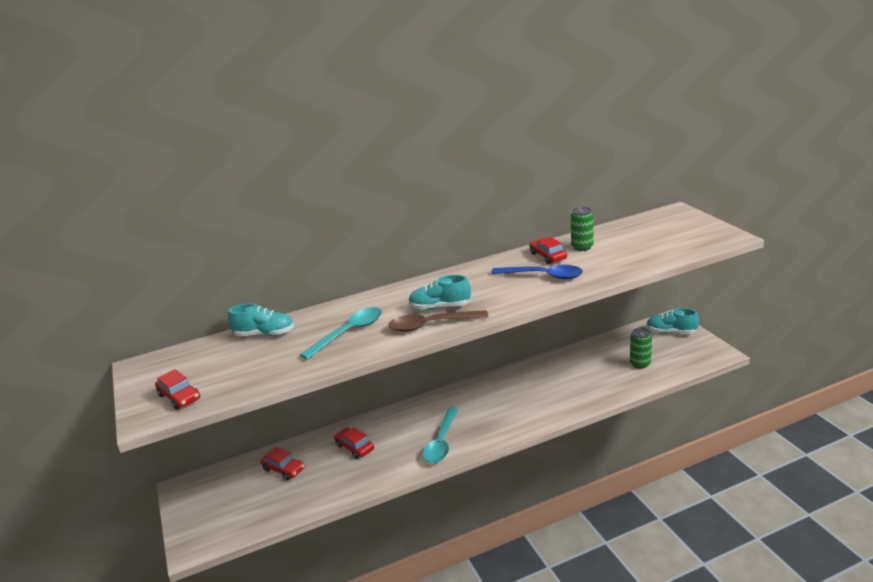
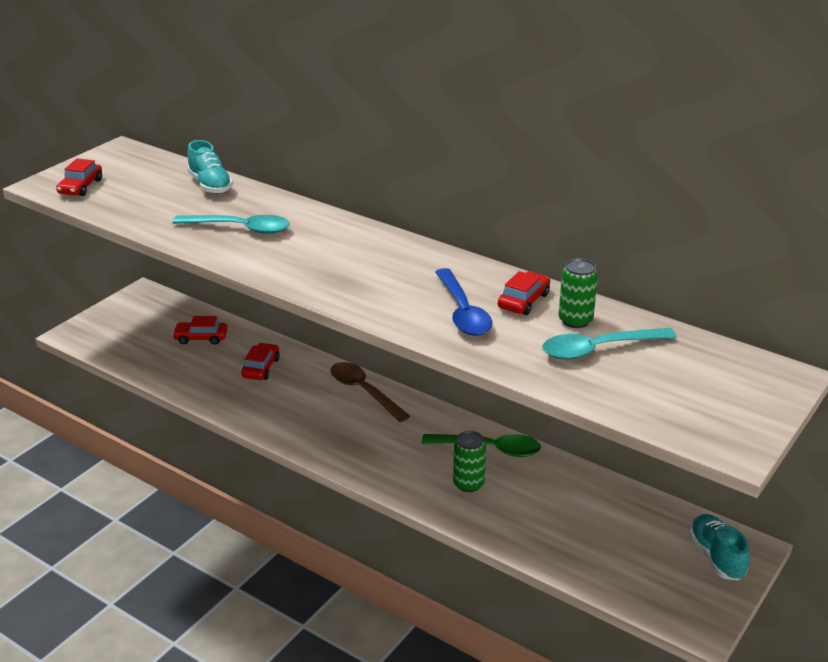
camera: 55 degrees right, 5 degrees up
(283, 469) = (201, 338): red car -> red car turned 90 degrees clockwise
(431, 325) = (287, 271): brown spoon -> brown spoon (364, 391)
(440, 307) = (331, 264): turquoise shoe -> none
(441, 442) = (307, 424): turquoise spoon -> turquoise spoon (598, 349)
(529, 375) = (489, 449): none -> green spoon
(640, 363) = (599, 545): green can -> green can (468, 484)

